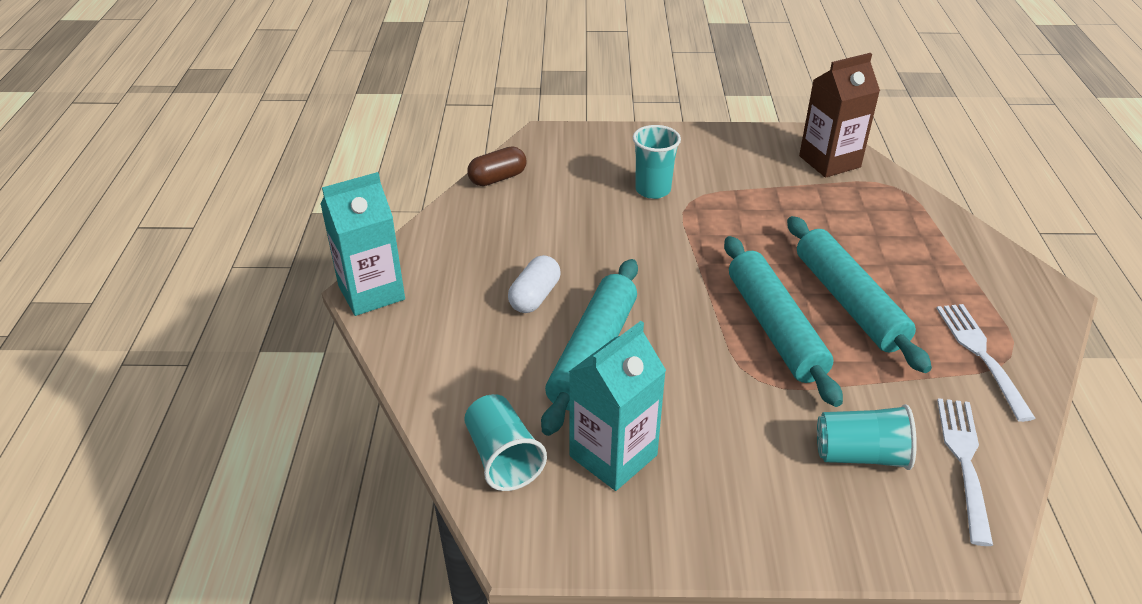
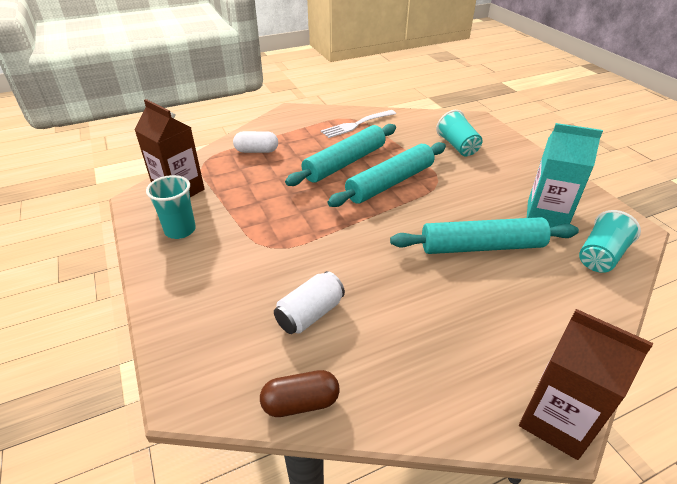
camera: 115 degrees left, 0 degrees up
(371, 293) = (556, 420): turquoise carton -> brown carton
(498, 178) = (300, 403): brown capsule -> brown capsule turned 45 degrees counterclockwise
(535, 297) = (455, 296): white capsule -> white capsule (256, 151)
(580, 203) = (310, 314): none -> white can
(653, 190) = (264, 272): turquoise cup -> turquoise cup (180, 230)
(964, 462) = (433, 124): white fork -> none

